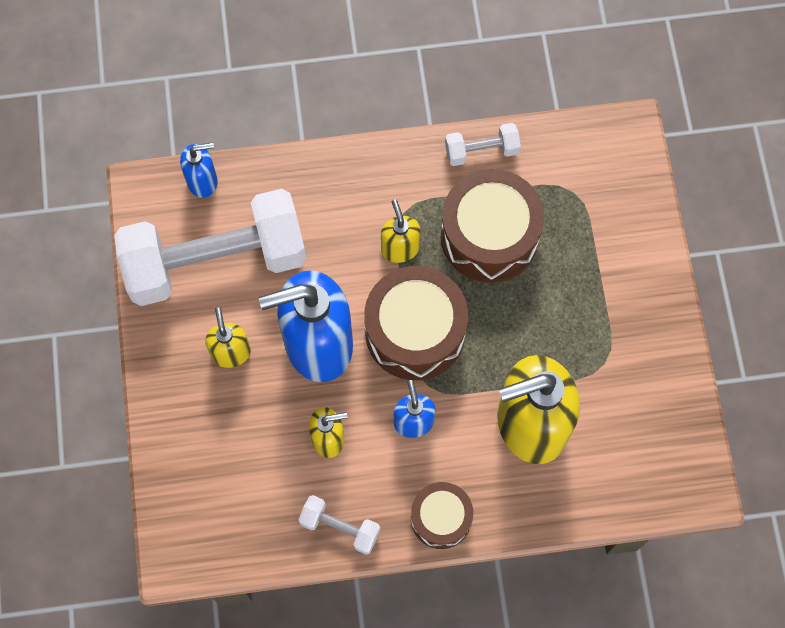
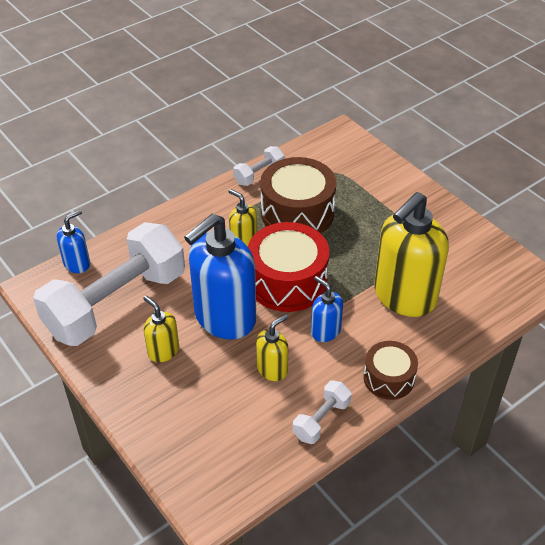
camera: 30 degrees left, 25 degrees down
(340, 527) = (321, 420): white dumbbell -> white dumbbell turned 45 degrees counterclockwise
(415, 332) = (287, 281): brown drum -> red drum

